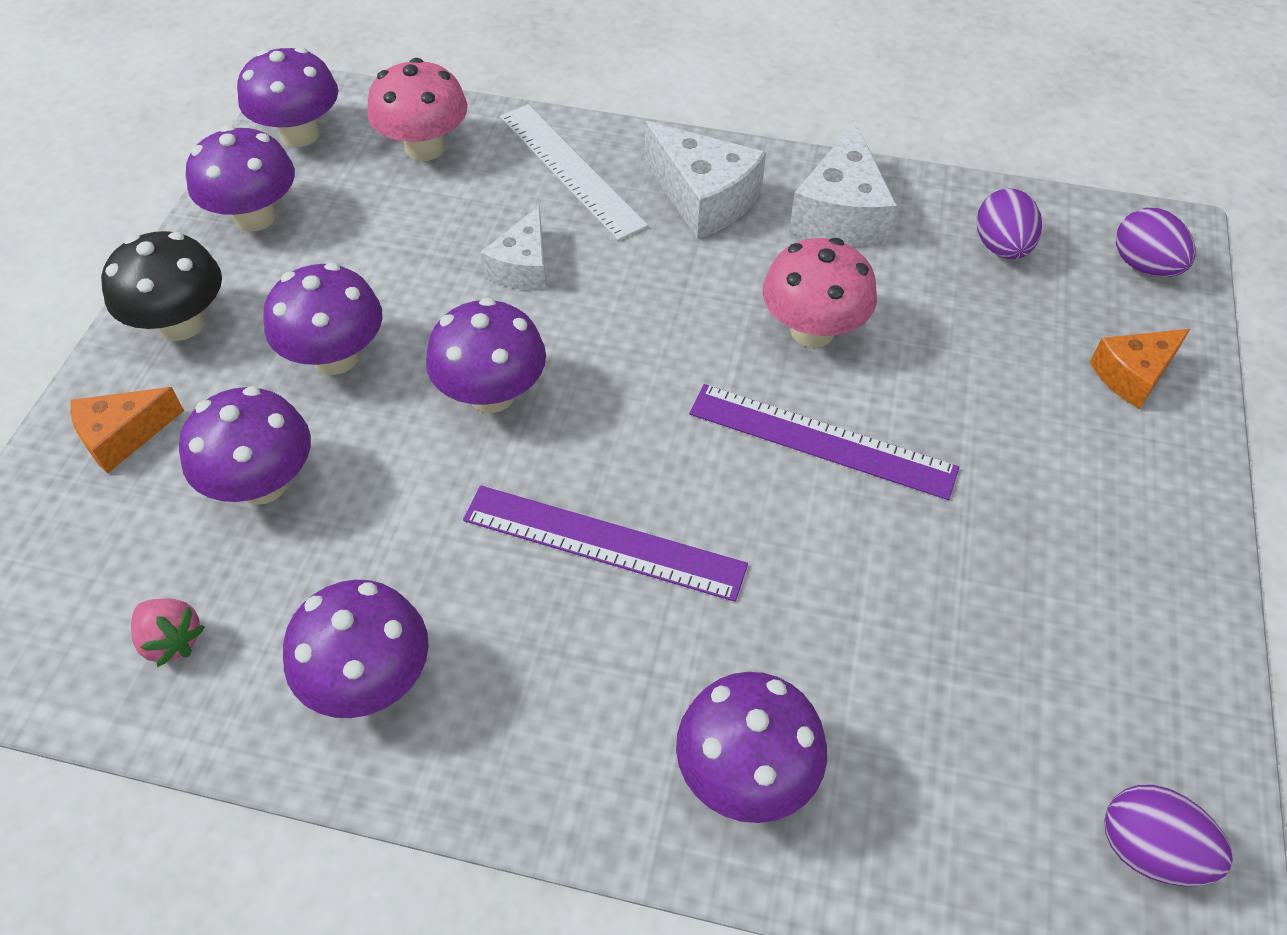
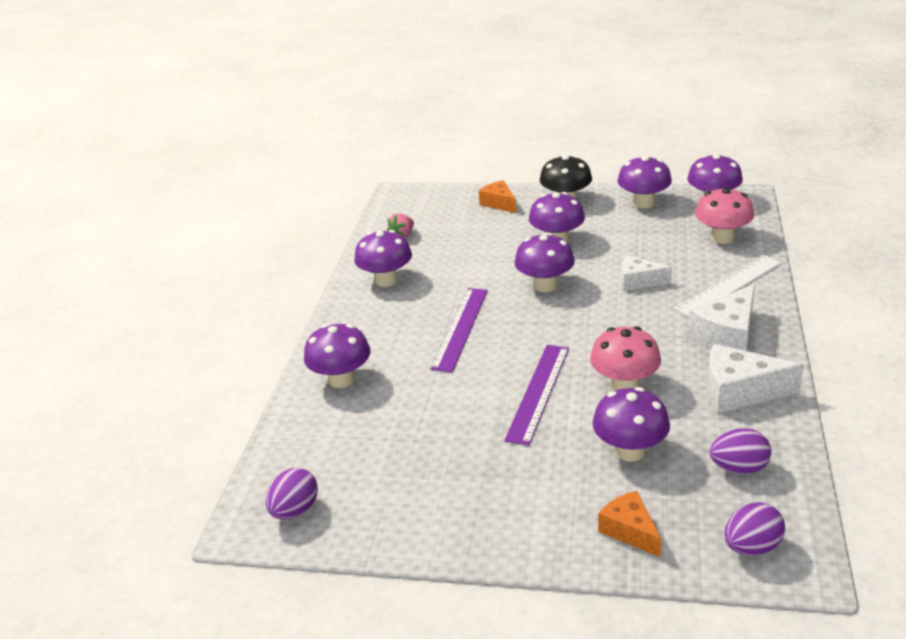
camera: 90 degrees right, 20 degrees down
(262, 483) = (480, 238): purple mushroom -> purple mushroom (630, 451)

